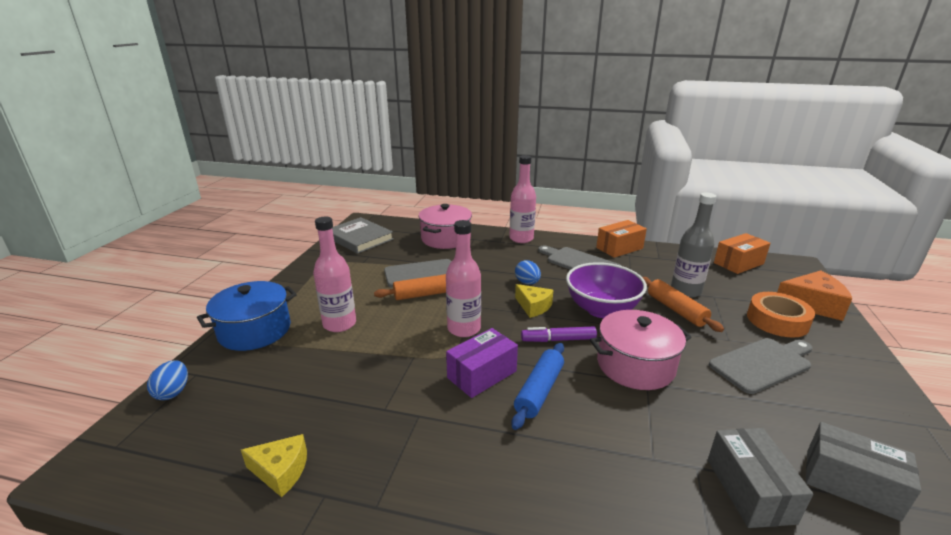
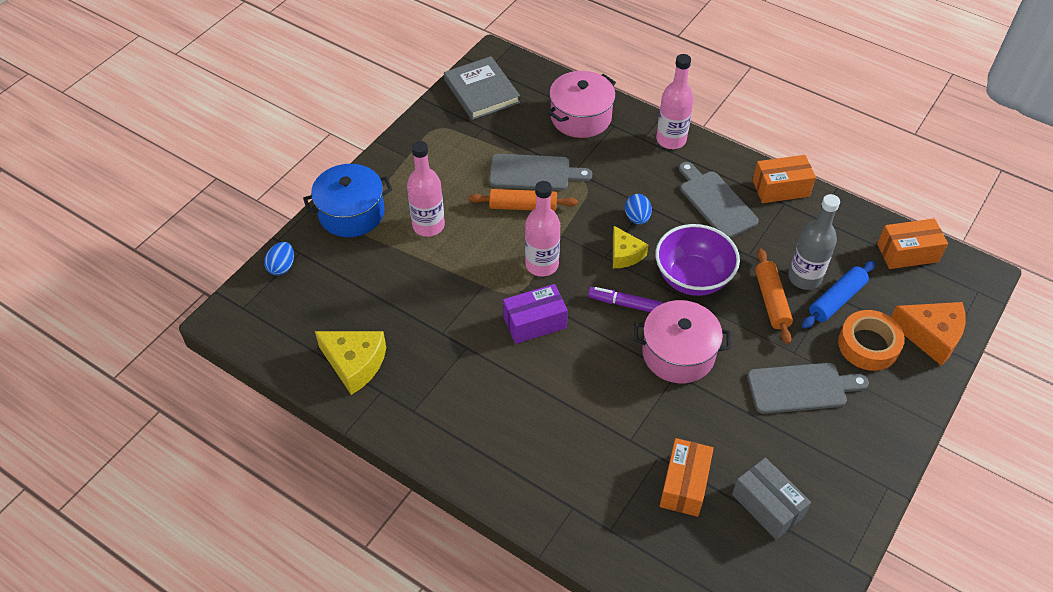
camera: 20 degrees right, 25 degrees up
(281, 471) = (355, 364): yellow cheese -> yellow cheese, size x1.53
(539, 391) = (576, 354): blue rolling pin -> blue rolling pin (837, 300)
(749, 490) = (684, 485): grey box -> orange box

